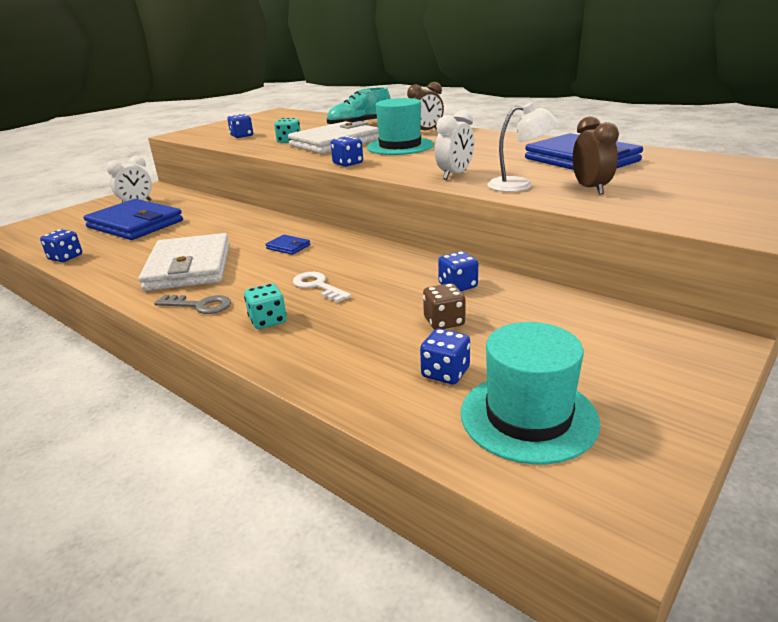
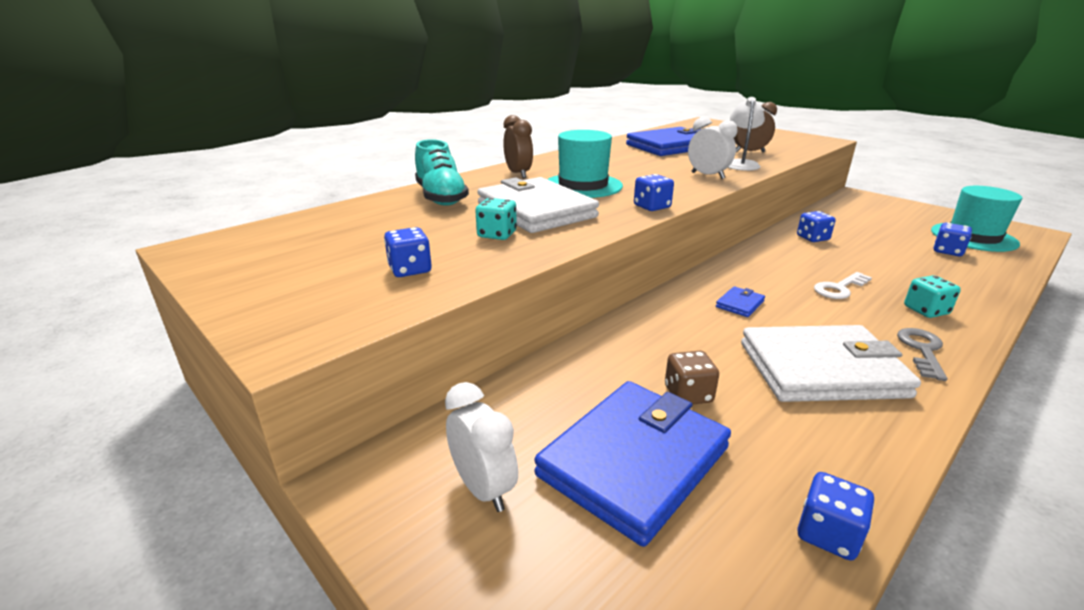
camera: 85 degrees left, 0 degrees up
(444, 322) = (876, 246): brown dice -> brown dice (688, 394)

